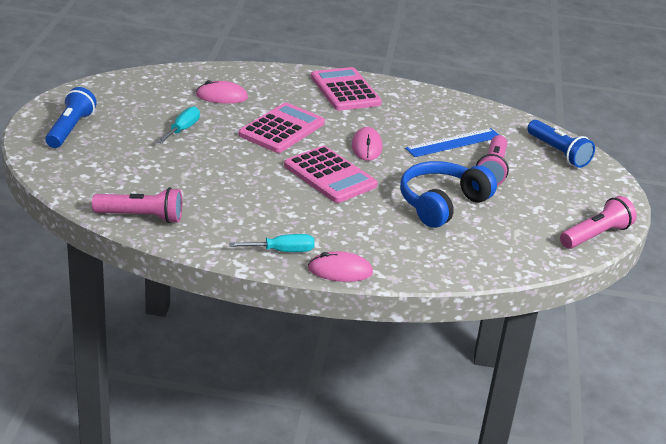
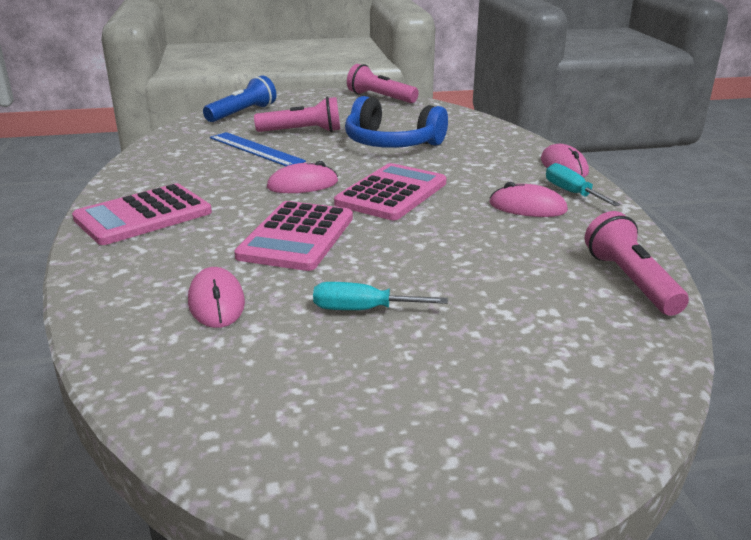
camera: 105 degrees left, 5 degrees down
(70, 129) = (470, 432): blue flashlight -> none
(269, 221) = (527, 207): none -> pink mouse
(281, 129) = (297, 237): pink calculator -> pink calculator turned 90 degrees counterclockwise

